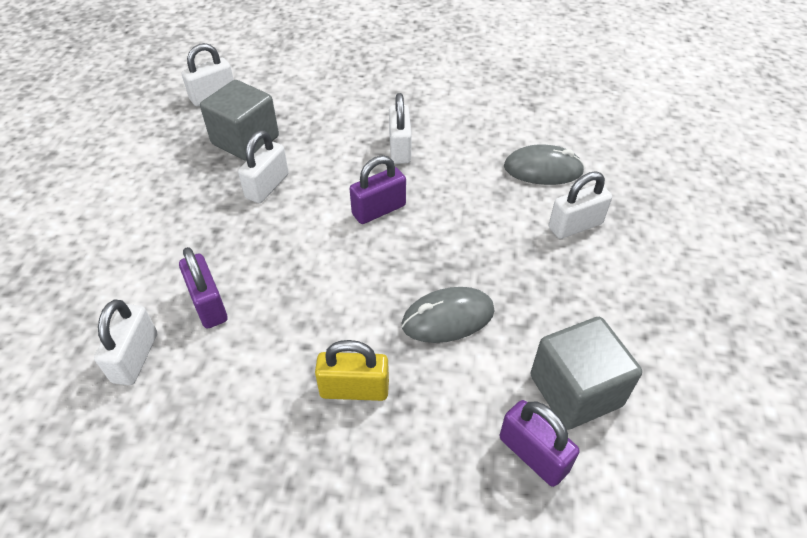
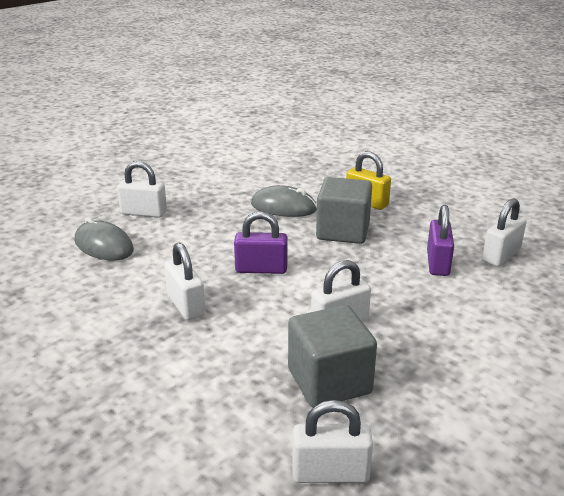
camera: 145 degrees left, 20 degrees down
(400, 148) = (186, 305): white padlock -> white padlock turned 60 degrees counterclockwise
(533, 454) = (300, 163): purple padlock -> none
(575, 390) = (254, 169): grey cube -> grey cube (343, 231)

